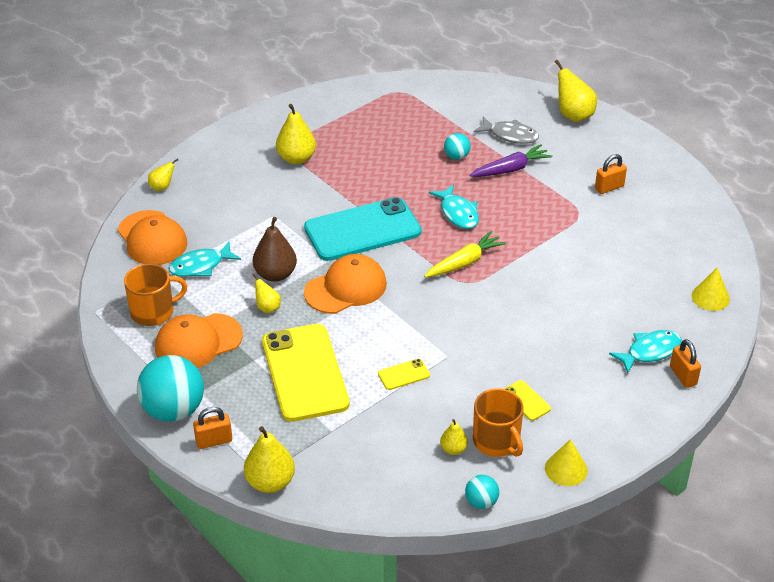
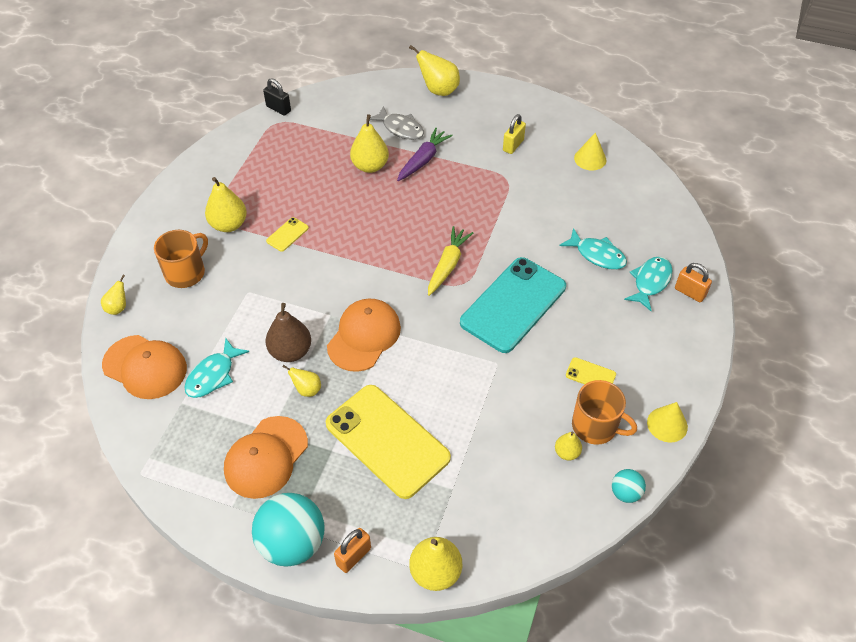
camera: 30 degrees left, 10 degrees up
(153, 312) = (200, 446): orange mug -> orange mug (186, 272)
(362, 230) = (338, 271): turquoise phone -> turquoise phone (513, 305)
(404, 374) = (474, 399): yellow phone -> yellow phone (287, 234)
(409, 80) = (278, 109): none -> black padlock
(456, 156) = (370, 166): turquoise ball -> yellow pear
(458, 213) = (409, 220): turquoise fish -> turquoise fish (597, 255)
(510, 135) = (400, 128): grey fish -> grey fish turned 45 degrees clockwise
(609, 187) = (513, 145): orange padlock -> yellow padlock
(710, 297) = (658, 212): yellow cone -> yellow cone (590, 159)

